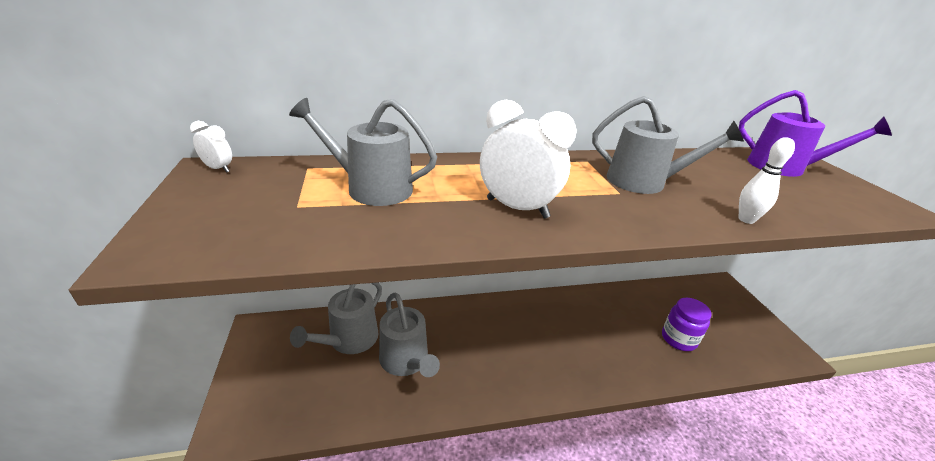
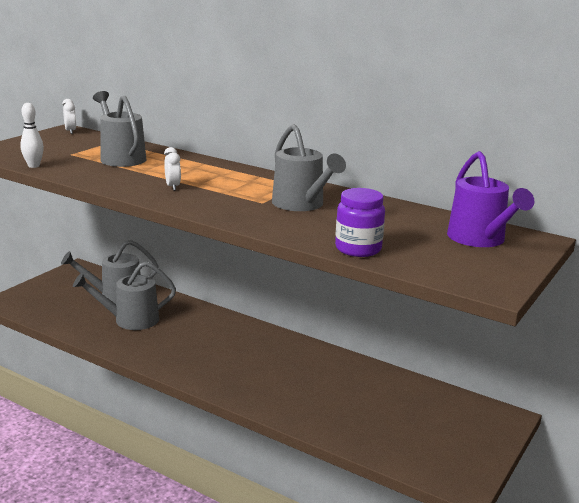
camera: 45 degrees right, 10 degrees down
(406, 361) = (131, 320): grey watering can -> grey watering can turned 60 degrees clockwise
(517, 208) = (173, 187): white clock -> white clock, size x0.49
(678, 339) = (357, 414): purple jar -> purple jar (358, 249)
(746, 220) = (309, 238): white bowling pin -> white bowling pin (34, 166)

